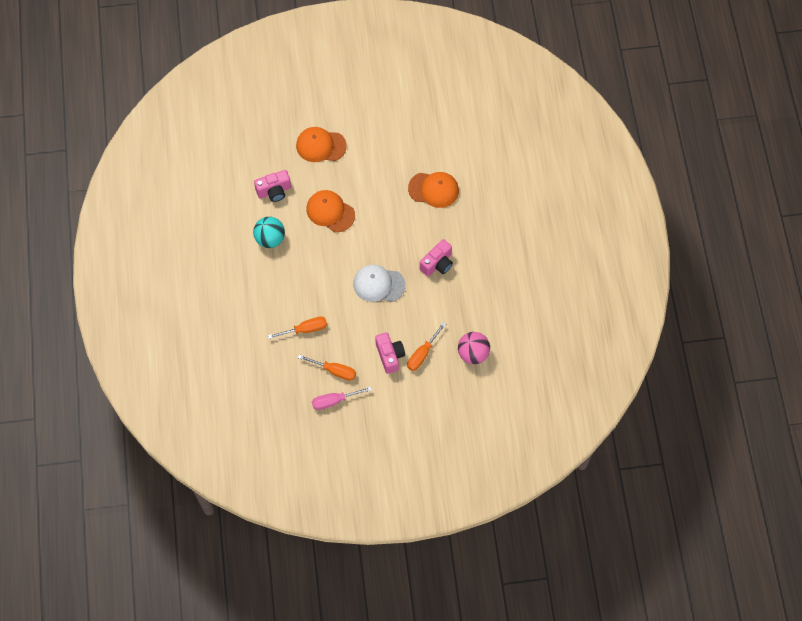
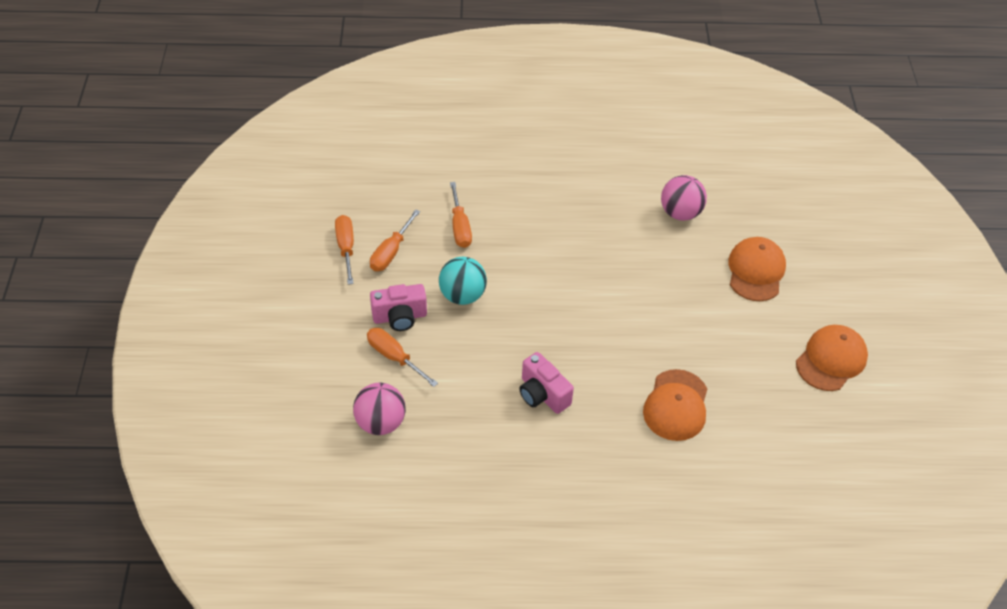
camera: 95 degrees right, 15 degrees down
(270, 239) = (604, 202): turquoise ball -> turquoise ball (462, 295)
(274, 191) = (680, 213): pink camera -> pink ball
(330, 212) = (643, 271): orange cap -> orange cap (831, 359)
(334, 401) = (346, 248): pink screwdriver -> orange screwdriver
(378, 284) = (517, 316): white cap -> none

